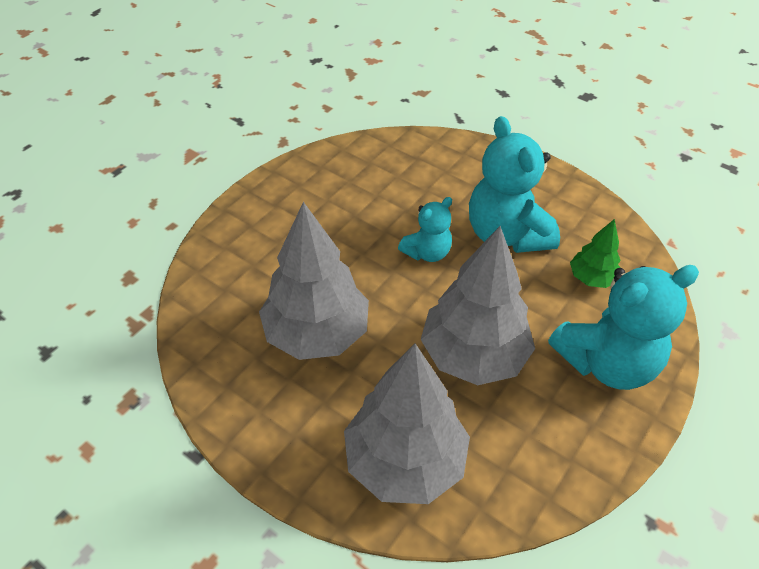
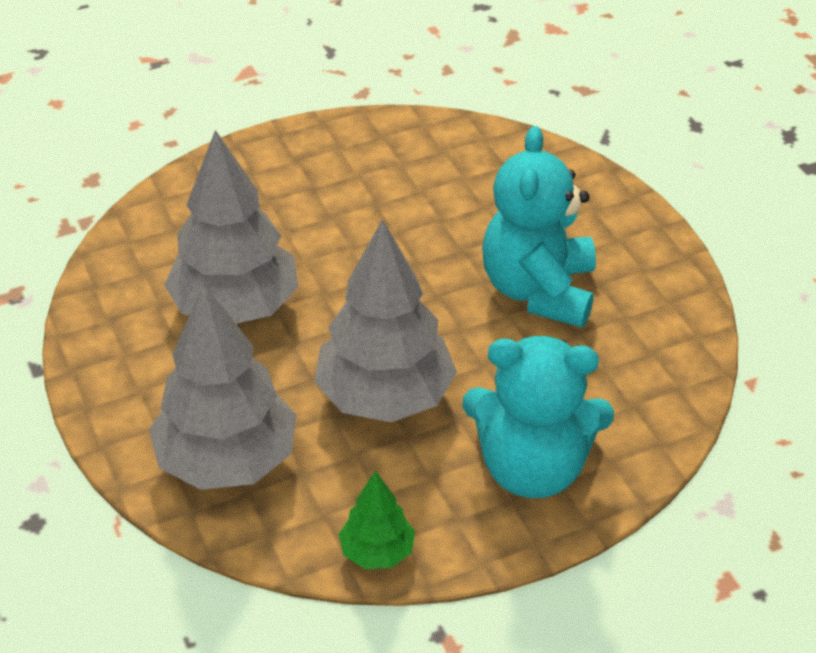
camera: 30 degrees right, 5 degrees down
(427, 252) = (425, 274): turquoise teddy bear -> none
(591, 278) = (600, 378): green tree -> green tree (377, 552)

